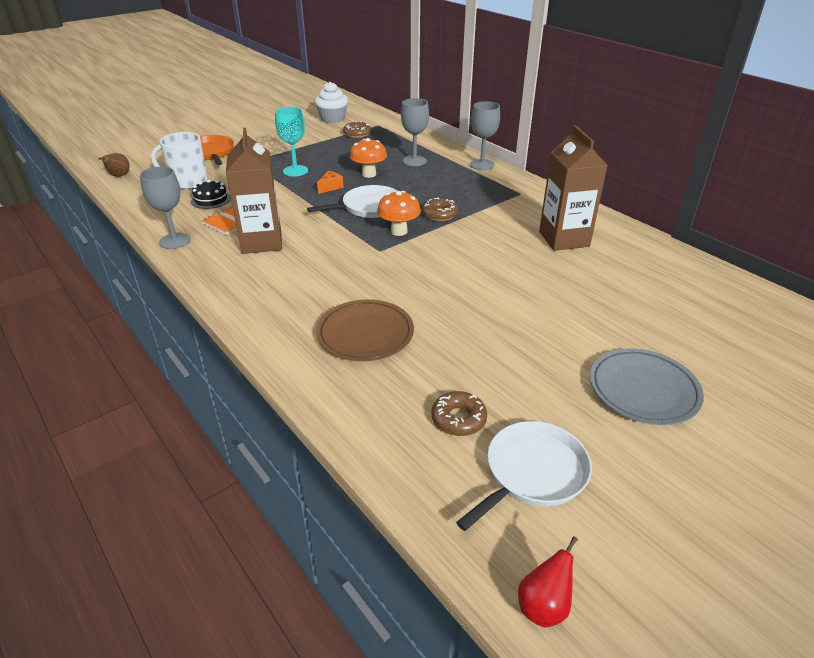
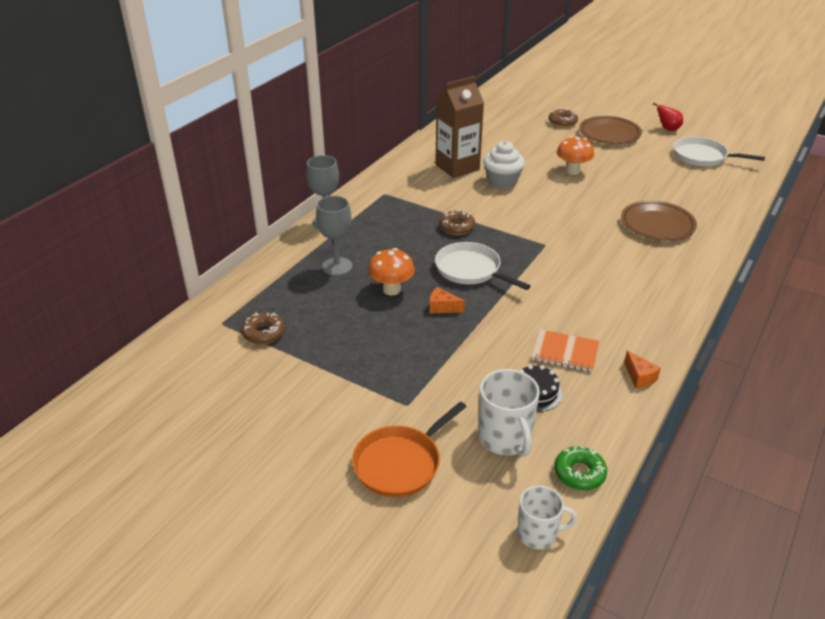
camera: 110 degrees left, 0 degrees up
(119, 176) = (538, 534): brown pear -> white mug
(135, 196) = (579, 473): none -> green donut
(175, 241) = (639, 377): grey goblet -> orange cheese
(262, 242) = (589, 315): brown carton -> none
(295, 171) = (414, 350): turquoise goblet -> none
(332, 119) = (206, 376): white cupcake -> white cupcake (502, 181)
(399, 231) = (505, 242): orange mushroom -> orange mushroom (572, 171)
(458, 419) = (692, 180): brown donut -> brown donut (562, 122)
(543, 606) = (765, 148): red pear -> red pear (667, 129)
(643, 390) = (609, 134): grey plate -> brown plate

